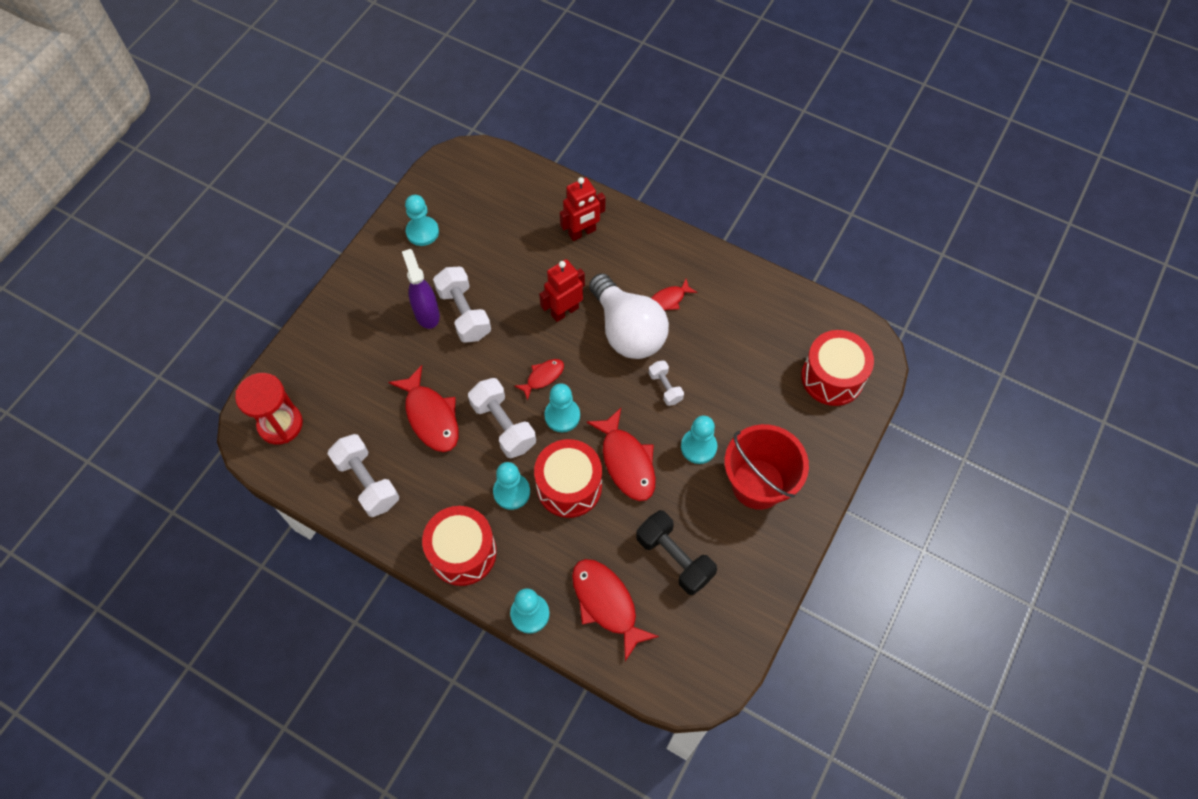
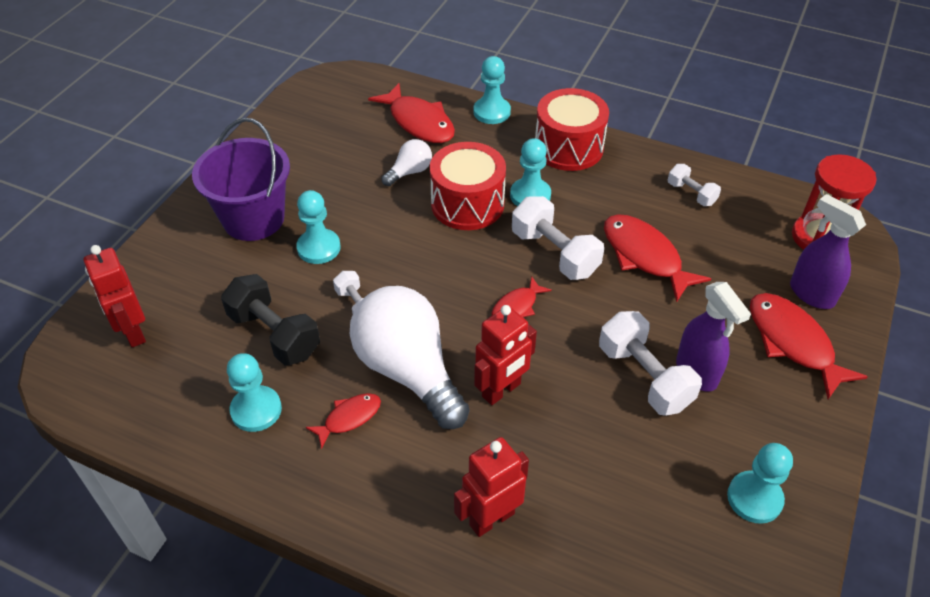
camera: 175 degrees right, 15 degrees down
(314, 371) = (811, 294): none -> purple spray bottle
(367, 482) = (691, 194): white dumbbell -> white dumbbell, size x0.57
(562, 416) = (485, 267): turquoise pawn -> turquoise pawn (256, 410)
(619, 531) = (410, 172): none -> white light bulb
(626, 462) = (404, 229): red fish -> red fish (793, 342)
(674, 558) = (351, 156): black dumbbell -> black dumbbell (274, 334)
(758, 484) = (253, 219): red bucket -> purple bucket
(832, 377) = (133, 332): red drum -> red robot

